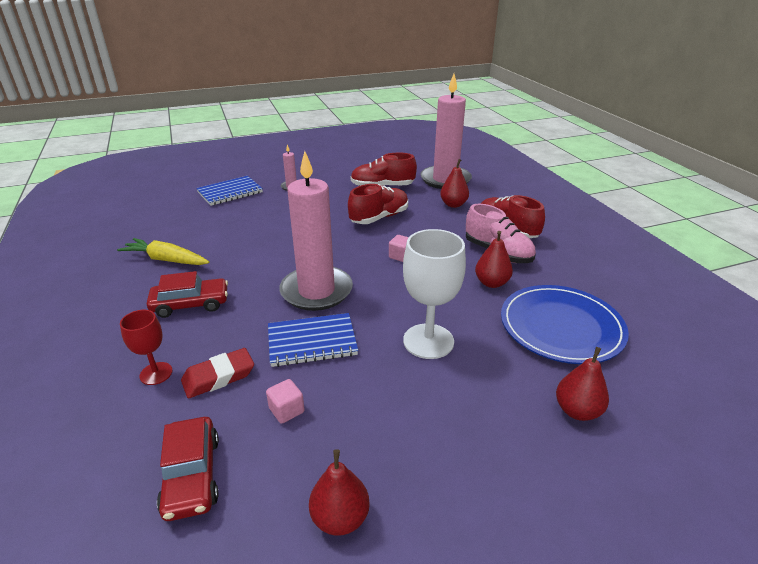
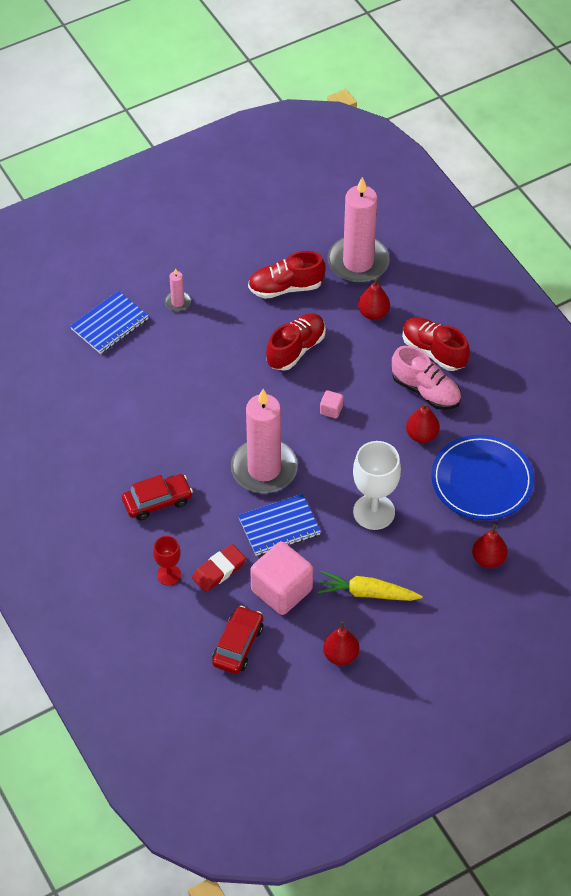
camera: 10 degrees left, 20 degrees up
(166, 260) = (102, 448): yellow carrot -> yellow carrot (367, 593)
(192, 475) = (238, 645): red car -> red car turned 135 degrees counterclockwise
(286, 410) = (281, 590): pink cube -> pink cube, size x2.30

